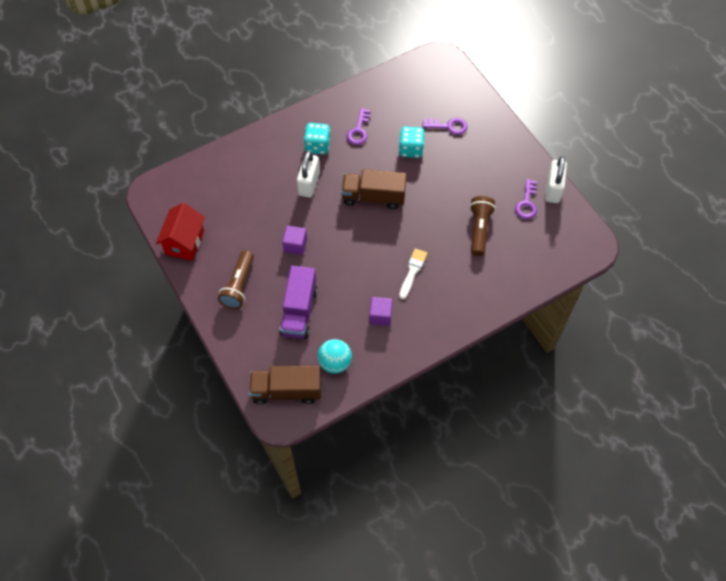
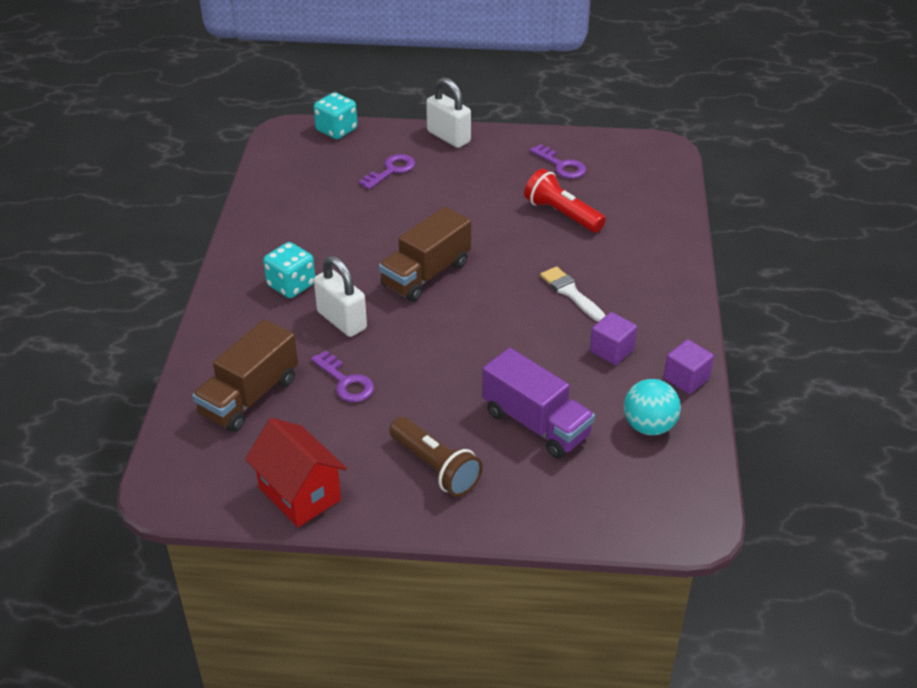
camera: 55 degrees left, 20 degrees down
(286, 391) = (655, 497): brown truck -> brown truck (249, 397)
(295, 245) = (426, 378): purple cube -> purple cube (686, 379)
(359, 130) = (311, 240): purple key -> purple key (346, 382)
(411, 149) = (390, 212): turquoise dice -> turquoise dice (336, 130)
(479, 229) = (562, 214): brown flashlight -> red flashlight
(553, 189) = (562, 140): white padlock -> white padlock (448, 137)

